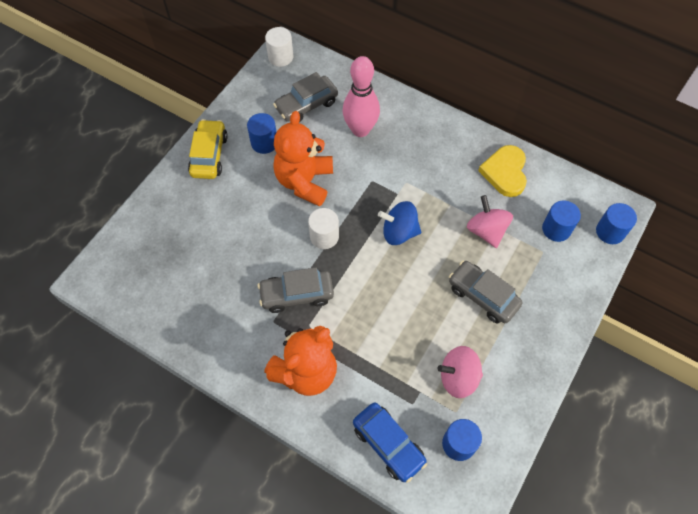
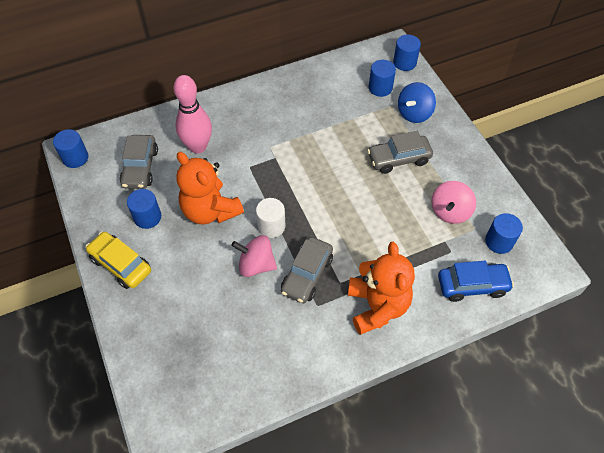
camera: 55 degrees left, 5 degrees down
(280, 57) = (75, 158): white cylinder -> blue cylinder
(399, 232) = (308, 176): blue spinning top -> blue spinning top (414, 113)
(486, 231) = (350, 125): pink spinning top -> pink spinning top (256, 265)
(505, 172) = (313, 86): yellow heart -> none

